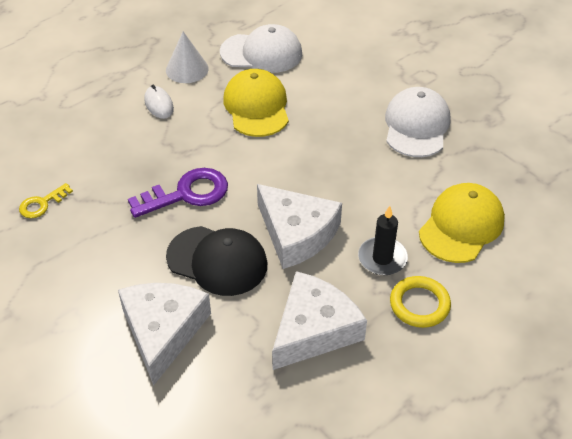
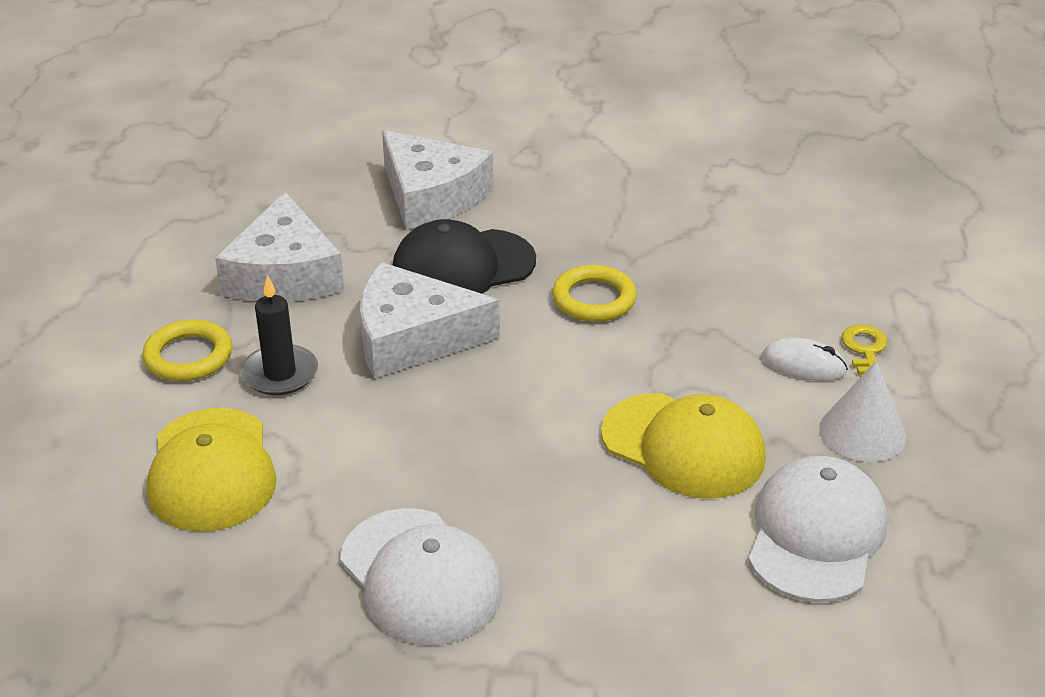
camera: 135 degrees right, 10 degrees down
(42, 204) = (718, 205): yellow key -> yellow key (865, 351)
(187, 194) = (594, 299): purple key -> yellow ring
(261, 53) = (816, 535): white cap -> white cap turned 150 degrees clockwise

